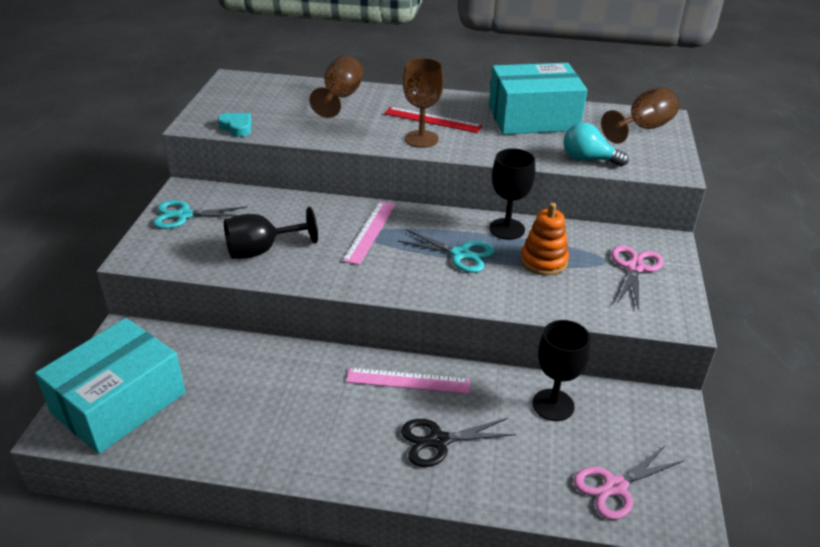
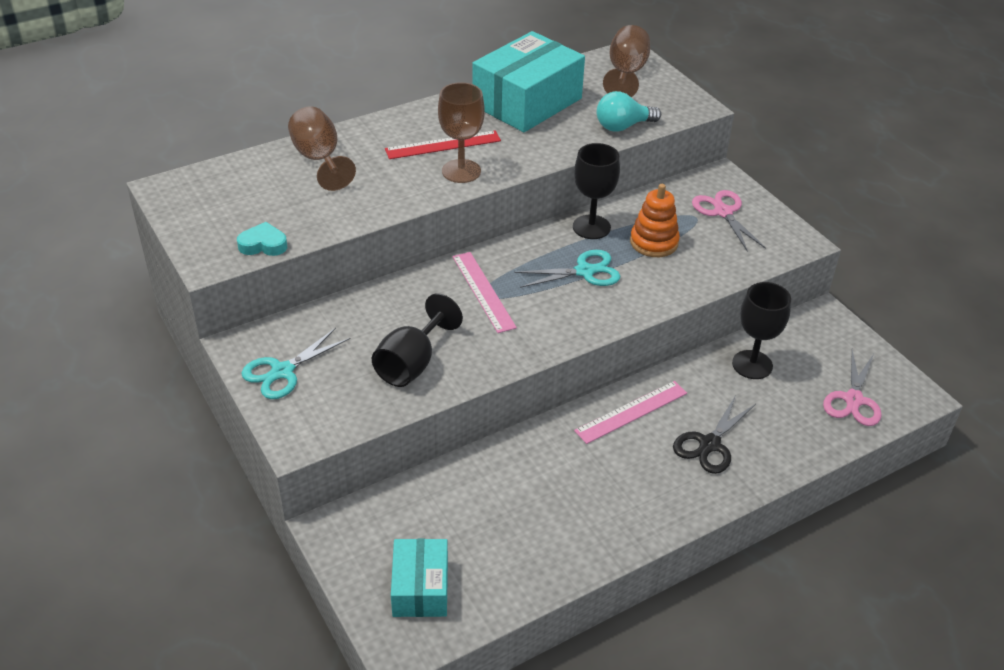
camera: 40 degrees left, 5 degrees up
(119, 402) = (420, 588): turquoise box -> turquoise box, size x0.56

